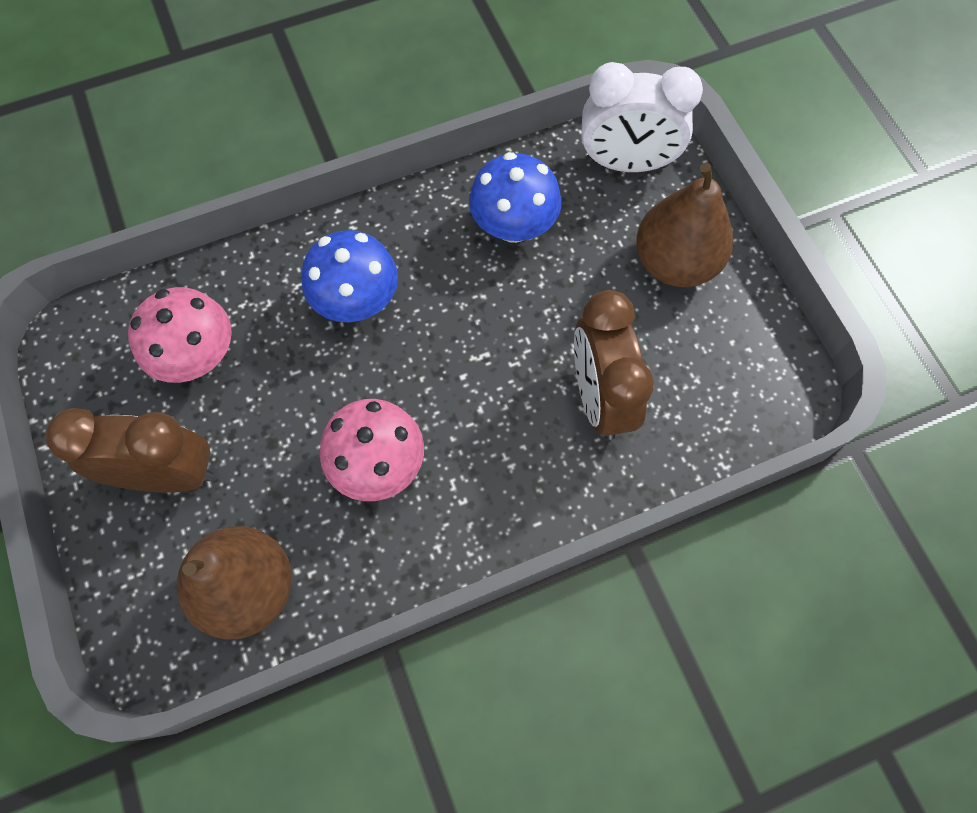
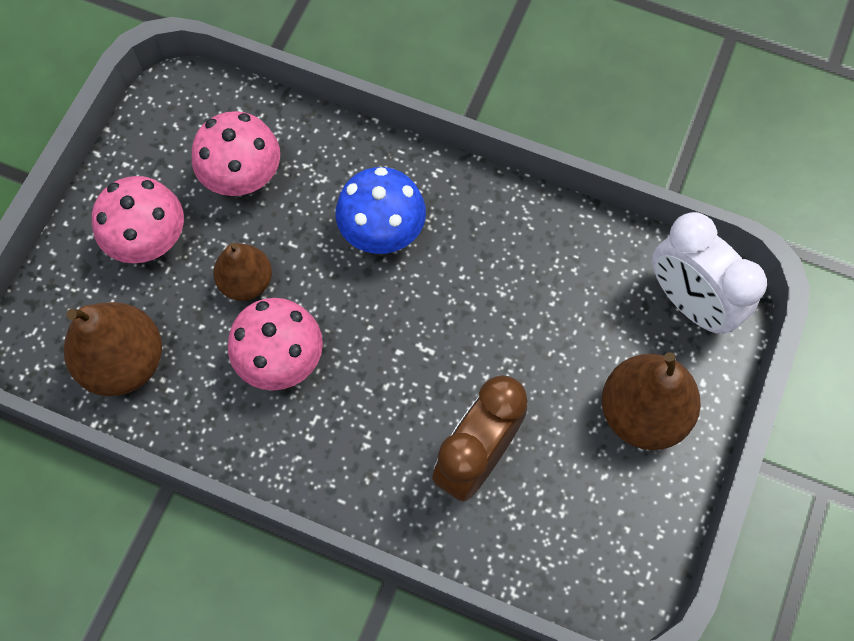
camera: 45 degrees right, 0 degrees up
(167, 474) = (149, 240): brown clock -> pink mushroom
(287, 433) = (246, 282): none -> brown pear
(513, 226) = (549, 275): blue mushroom -> none

